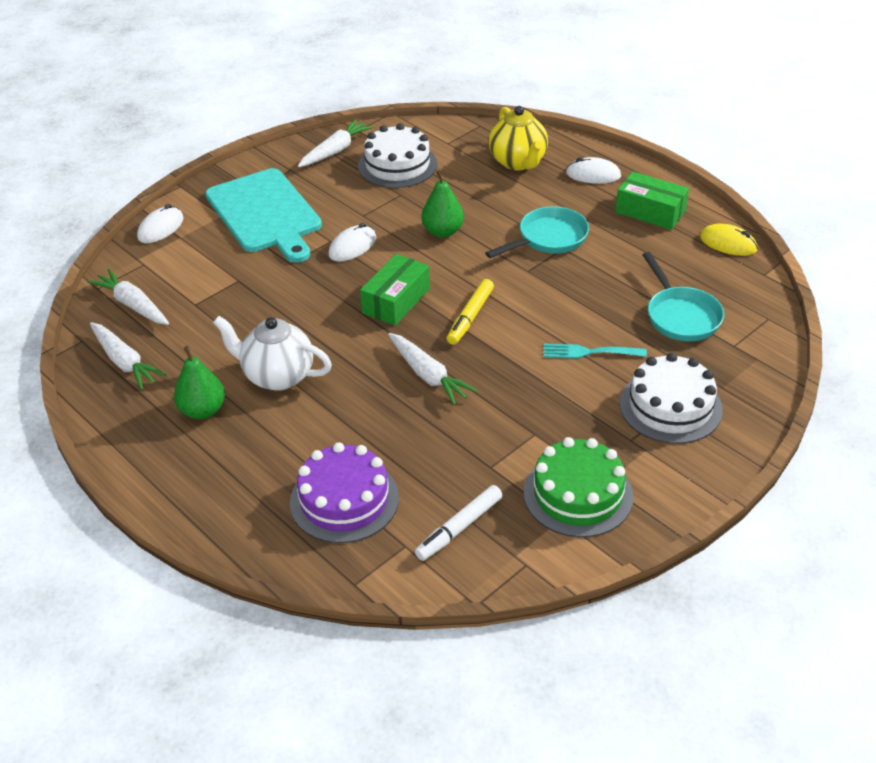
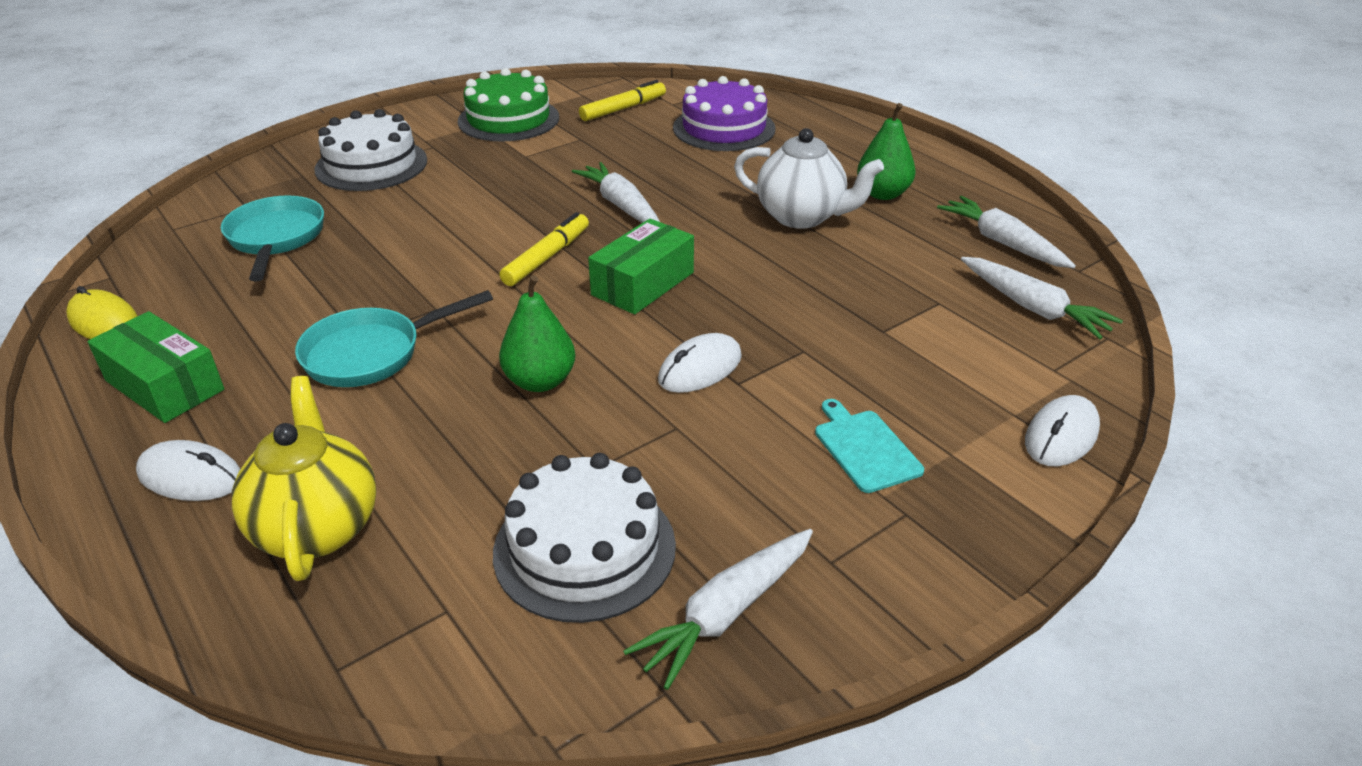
camera: 175 degrees left, 5 degrees down
(265, 214) = (865, 448): turquoise cutting board -> turquoise cutting board, size x0.44
(459, 528) = (623, 109): white marker -> yellow marker
(589, 352) = (420, 212): turquoise fork -> none

